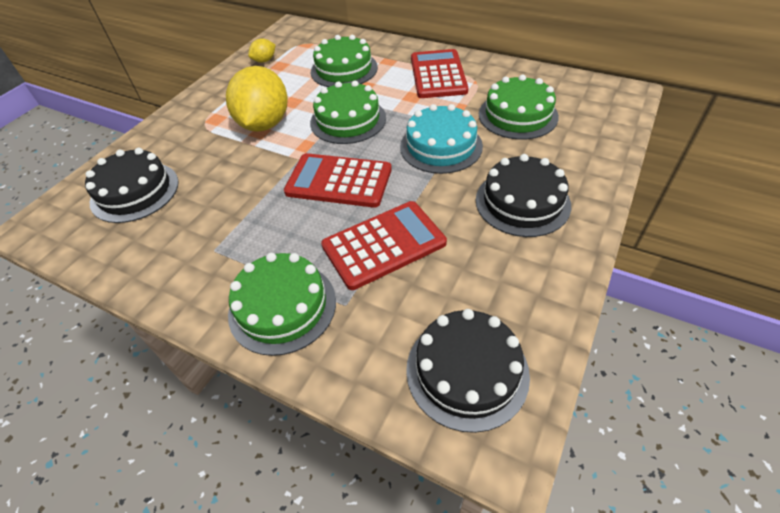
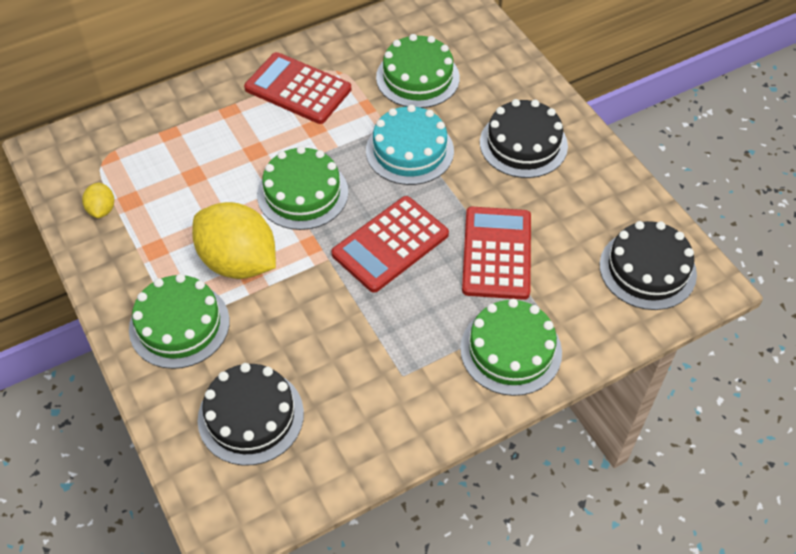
camera: 60 degrees left, 5 degrees up
(344, 69) = (204, 152): green cake -> green cake (179, 325)

